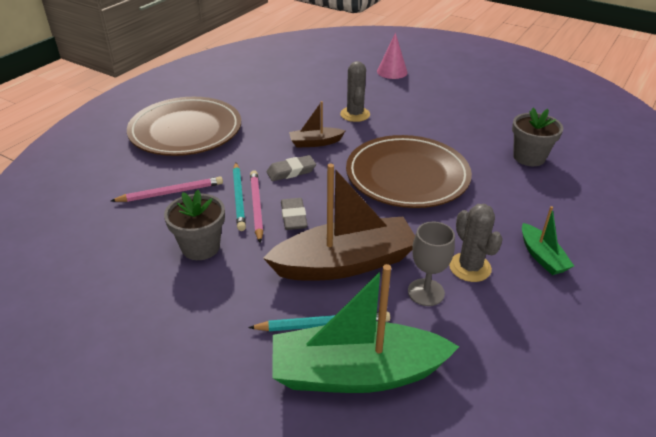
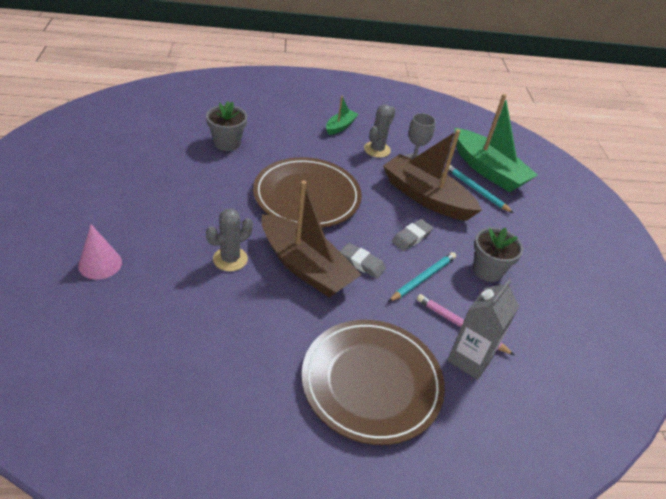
camera: 130 degrees left, 5 degrees up
(141, 180) = (469, 359): none -> grey carton
(256, 207) = (422, 262): pink pencil -> none
(315, 142) = (305, 267): brown boat -> brown boat, size x2.07

